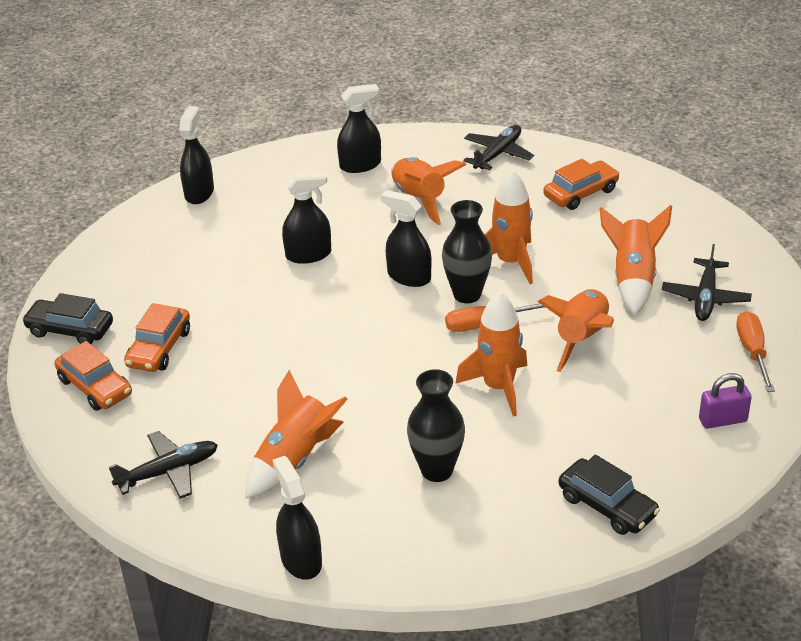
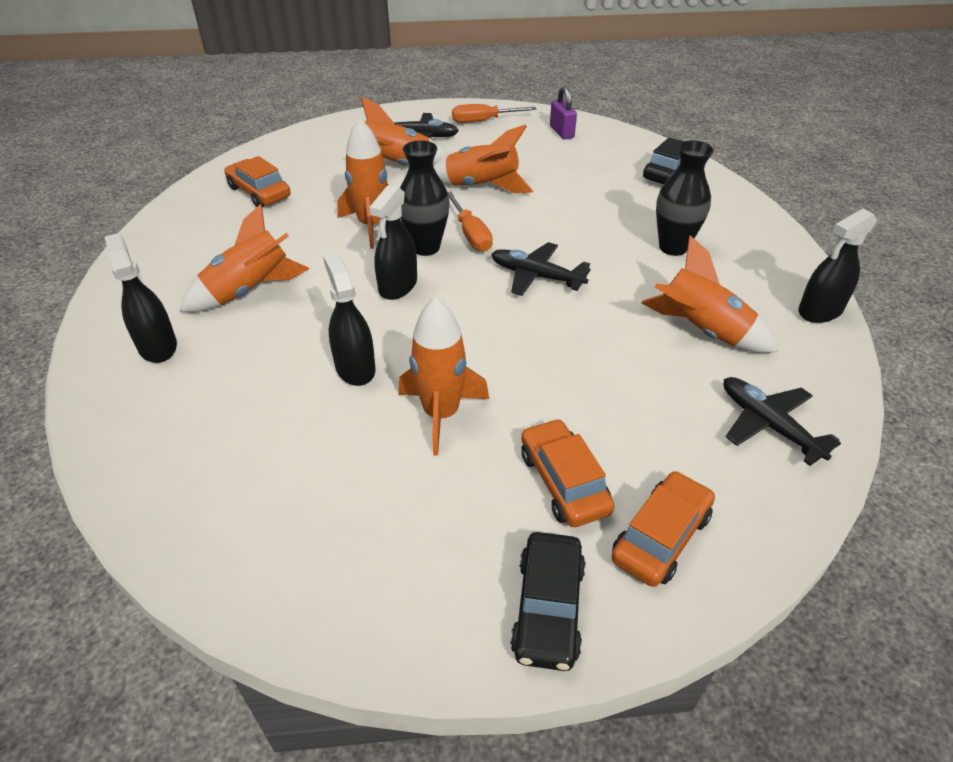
camera: 100 degrees left, 5 degrees up
(159, 348) = (564, 482): orange car -> orange car turned 120 degrees counterclockwise
(199, 193) = (183, 514): black spray bottle -> none
(497, 154) = (169, 243): black plane -> black plane (537, 276)
(498, 387) = (556, 223): orange rocket -> orange rocket (441, 414)

